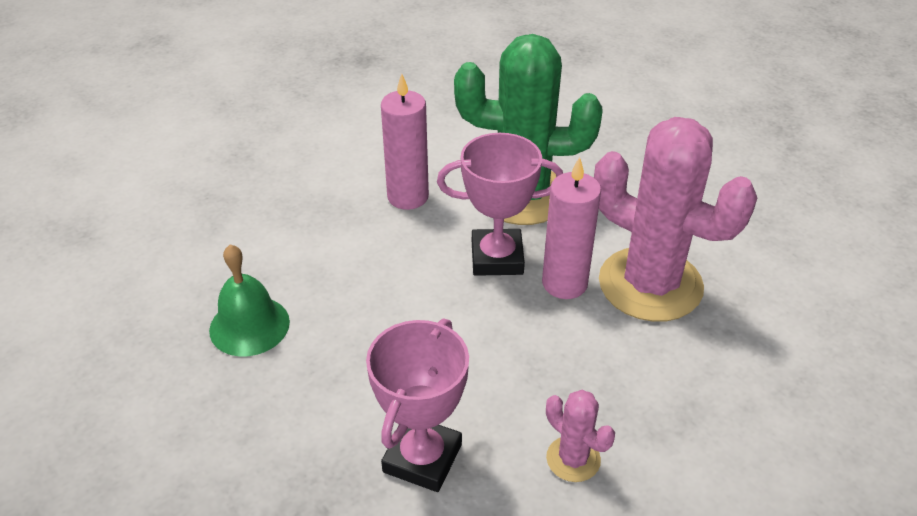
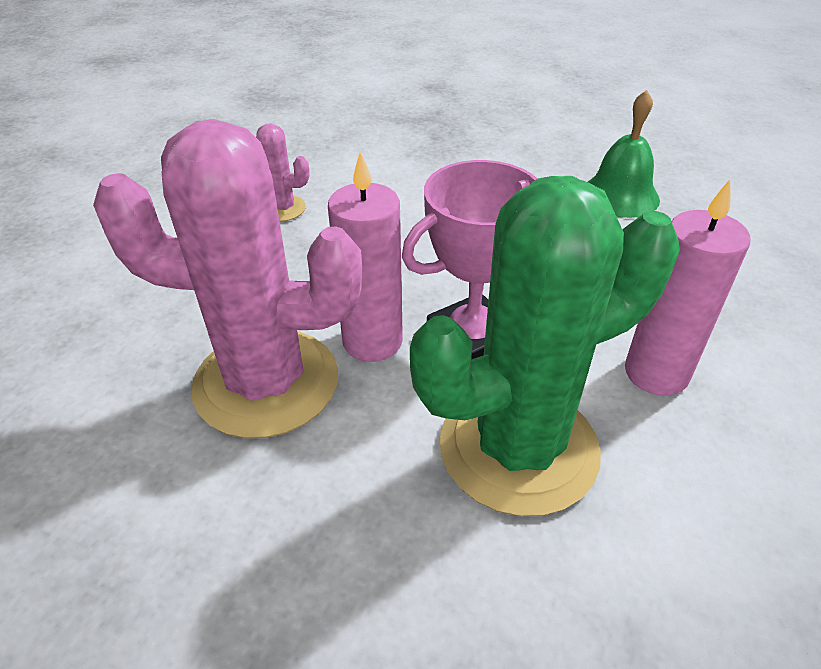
camera: 150 degrees right, 0 degrees up
(422, 458) = (396, 174): pink trophy -> none

